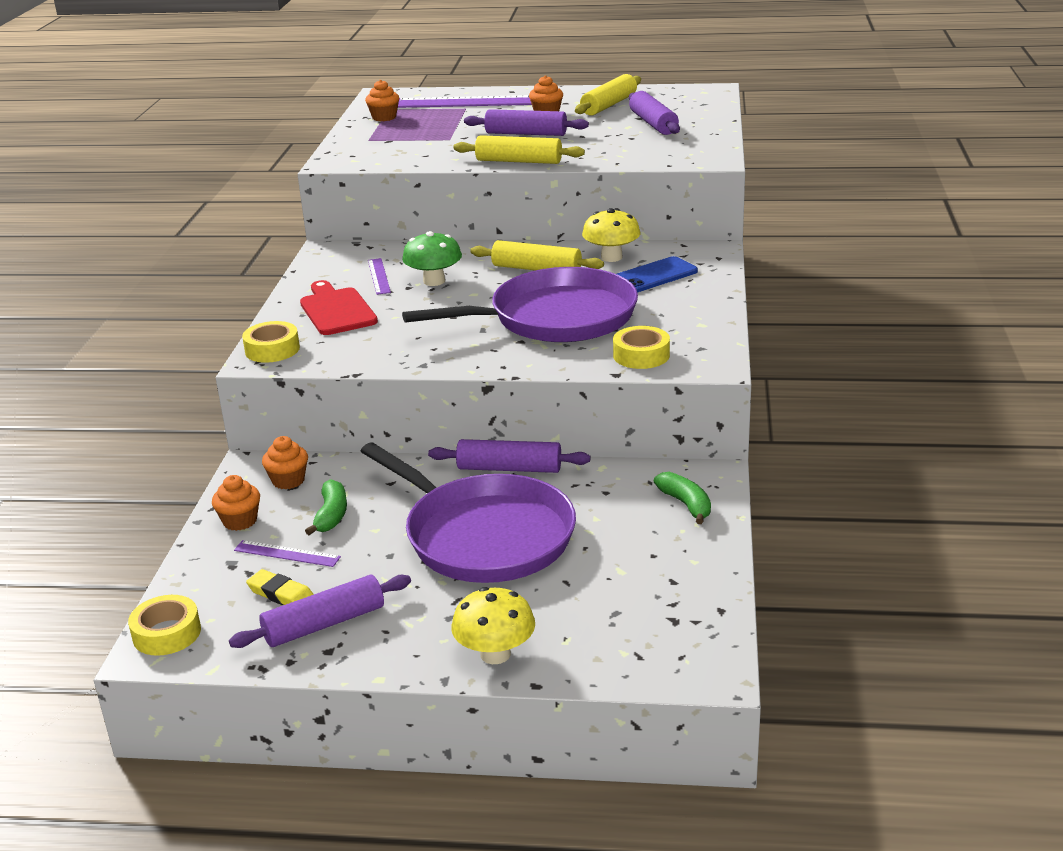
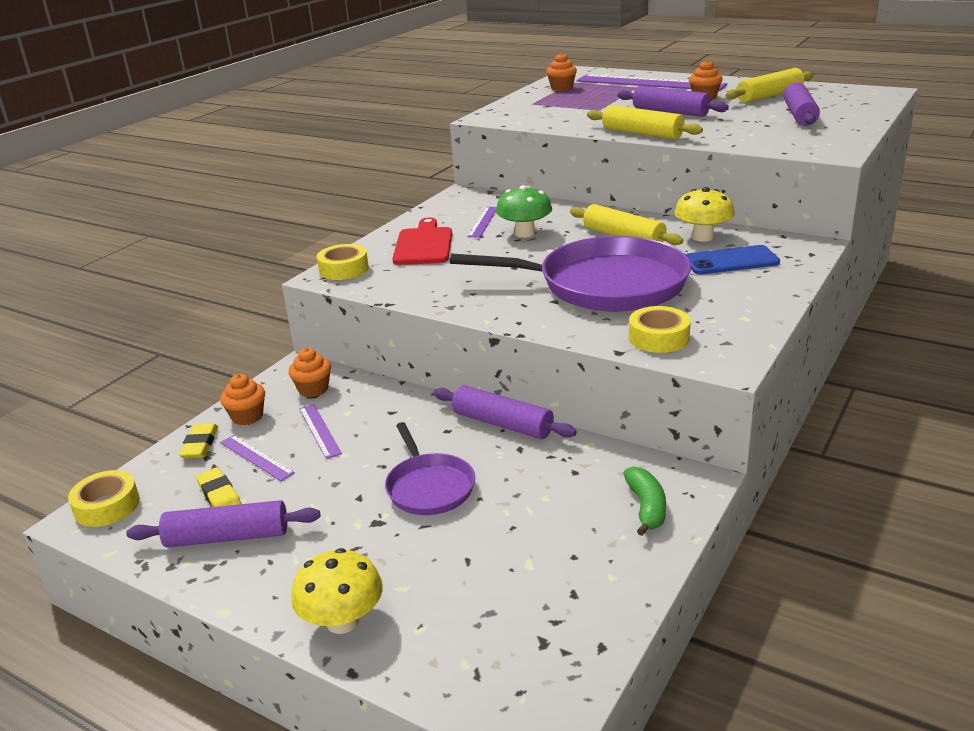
camera: 25 degrees right, 0 degrees up
(213, 557) = (200, 444): none -> yellow eraser
(331, 515) = (320, 430): green banana -> purple ruler
(484, 536) = (429, 487): purple pan -> purple pan, size x0.52

